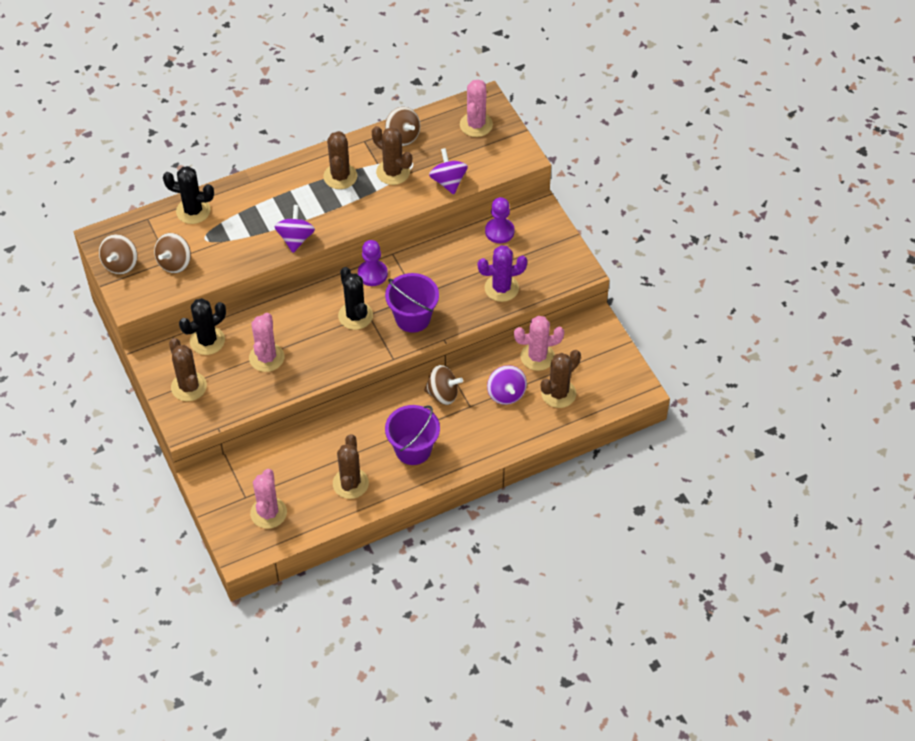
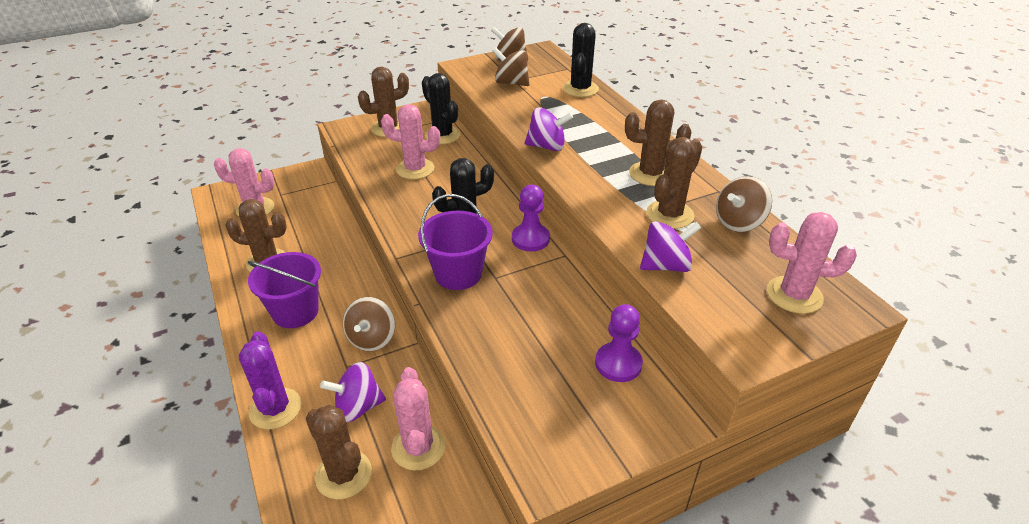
camera: 90 degrees right, 15 degrees down
(501, 288) = (506, 365): purple cactus -> purple cactus (275, 408)

